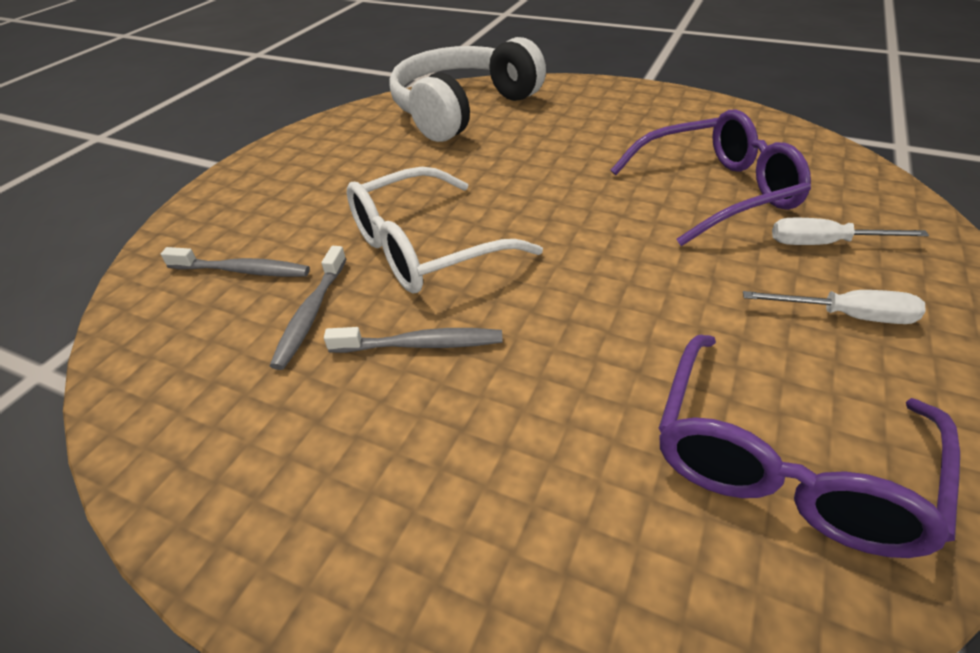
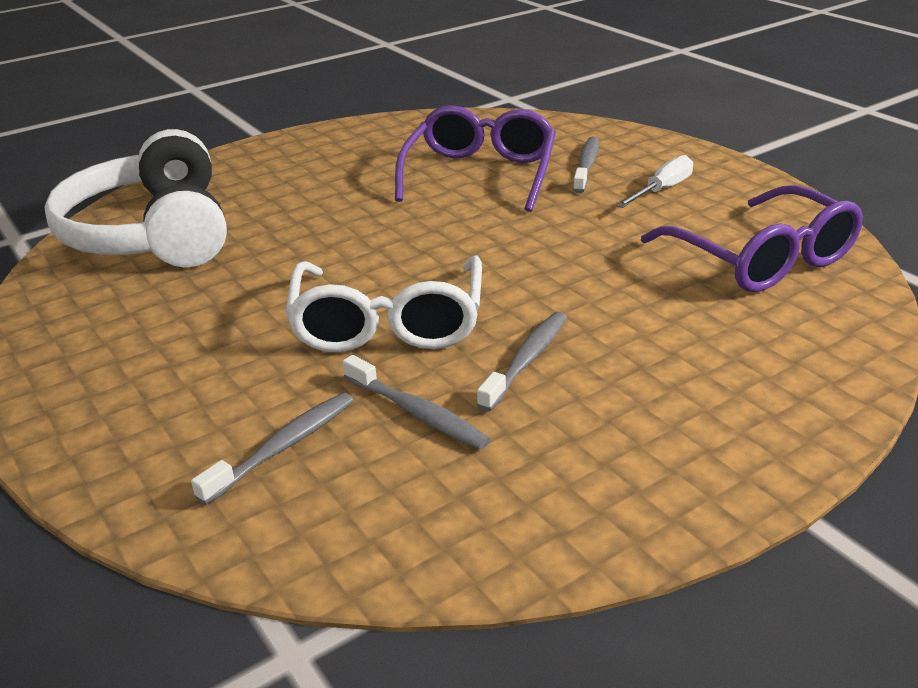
camera: 60 degrees left, 10 degrees down
(824, 243) = (586, 165): white screwdriver -> grey toothbrush

